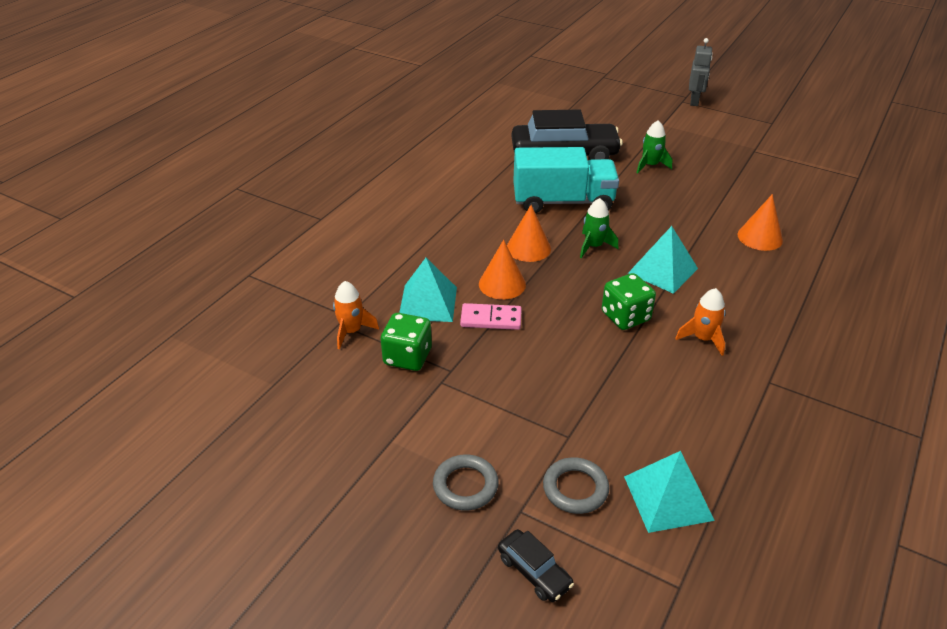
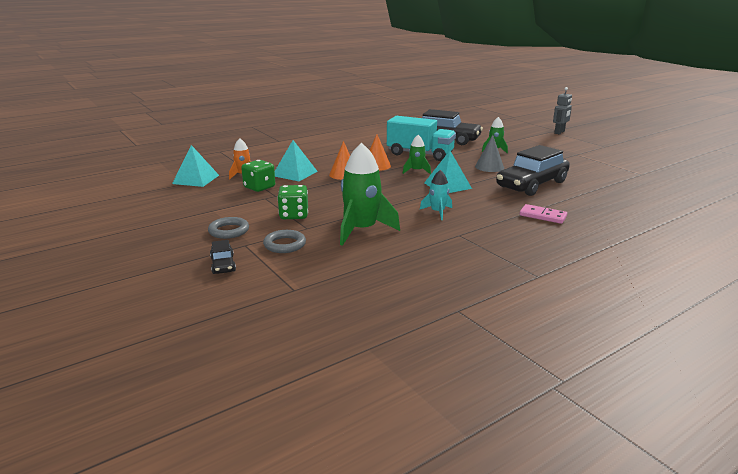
camera: 25 degrees right, 15 degrees down
(491, 319) = (321, 184): pink domino -> pink domino (542, 216)
(625, 316) = (400, 196): green dice -> green dice (294, 215)
(645, 415) = (362, 230): none -> green rocket
(668, 497) = (333, 259): turquoise pyramid -> turquoise pyramid (196, 179)
(677, 209) = (489, 167): none -> grey cone
(703, 339) = (437, 212): orange rocket -> turquoise rocket
(760, 237) = (531, 184): orange cone -> black car

